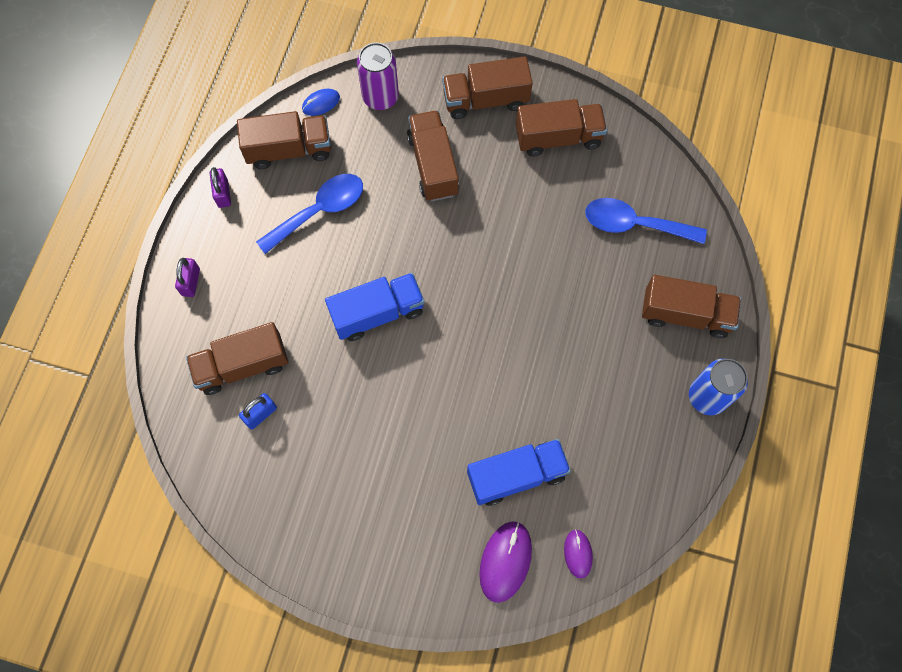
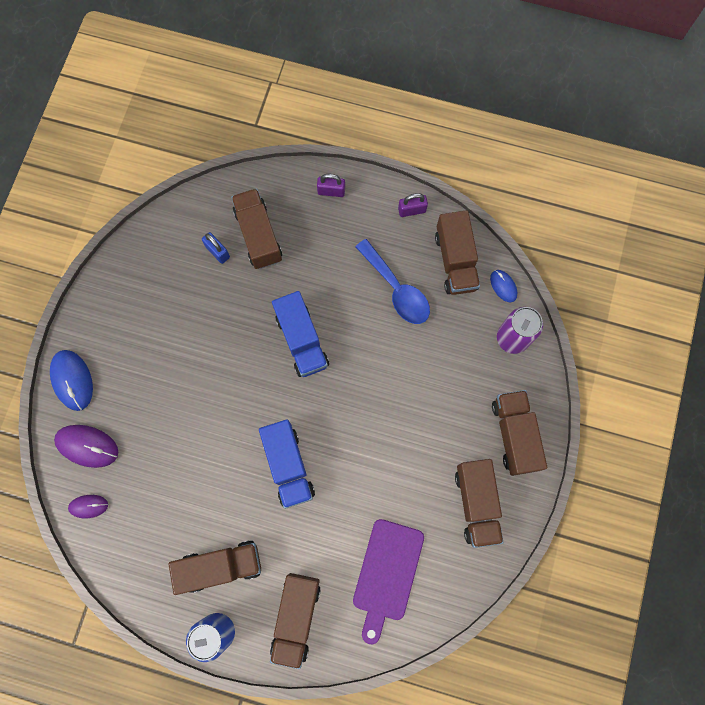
camera: 90 degrees right, 5 degrees up
(422, 587) = (72, 380): none -> blue mouse
(433, 165) = (444, 386): brown truck -> brown truck (220, 566)
(516, 475) = (156, 456): blue truck -> blue truck (288, 466)
(635, 224) = (387, 574): blue spoon -> purple cutting board

